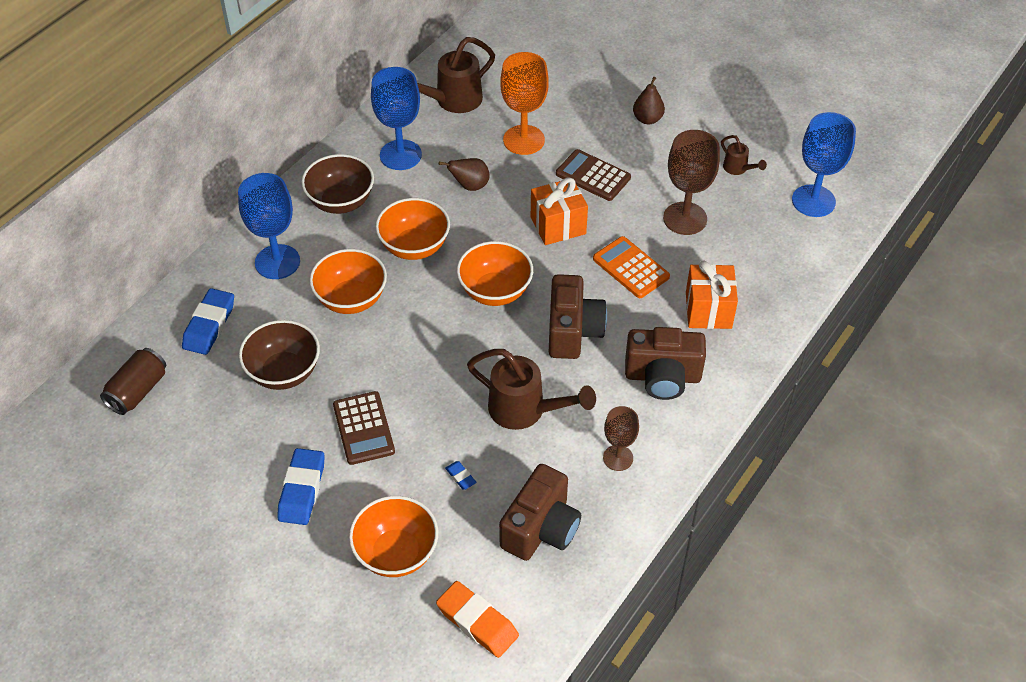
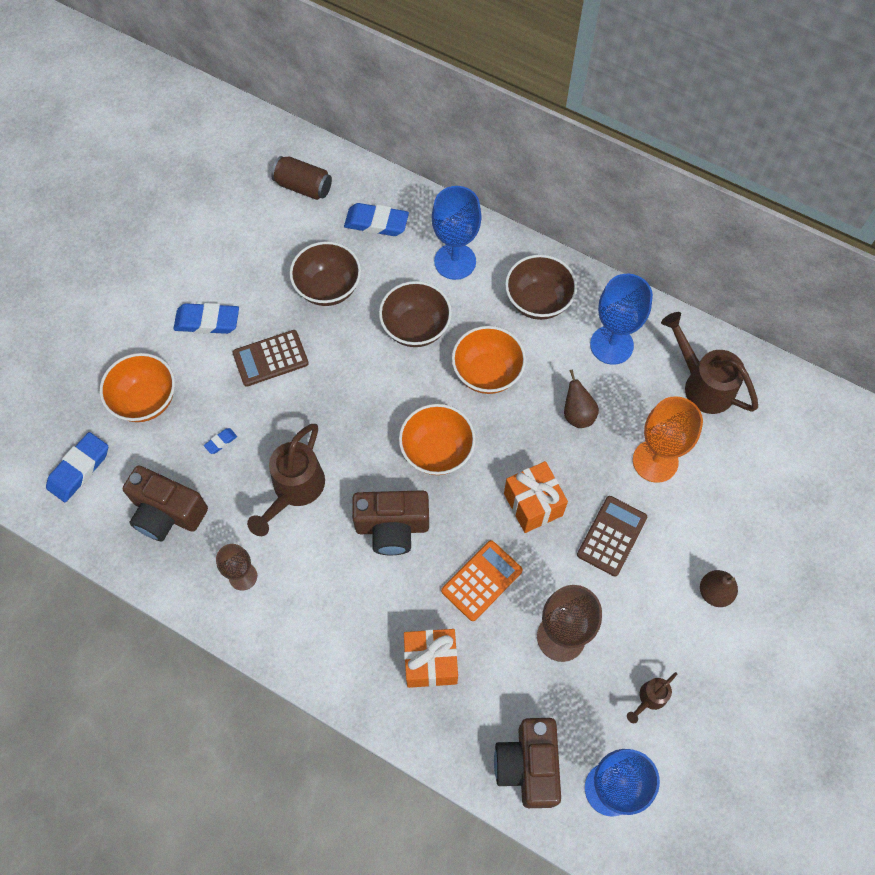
camera: 85 degrees right, 15 degrees up
(351, 299) = (416, 328): orange bowl -> brown bowl
(477, 622) = (79, 469): orange eraser -> blue eraser
(662, 377) = (340, 616): brown camera -> brown camera (528, 765)

